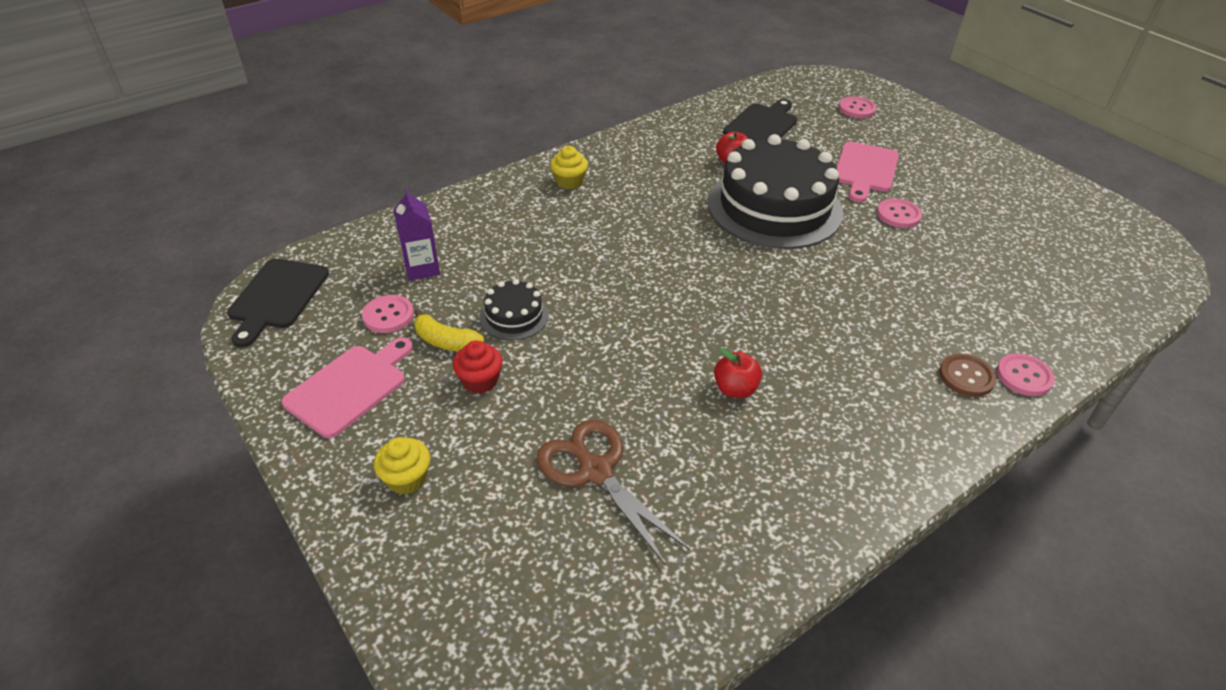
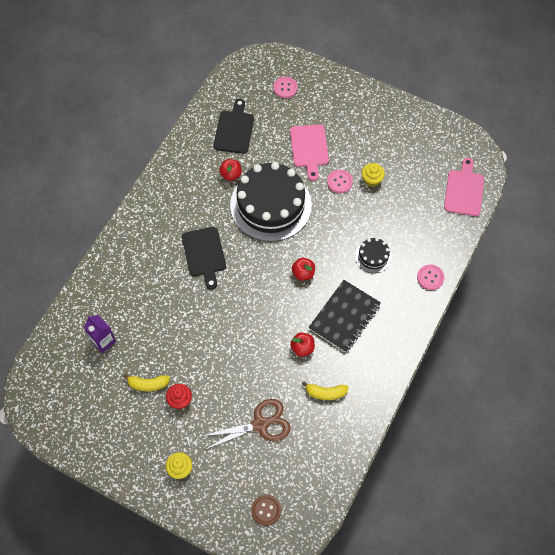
camera: 25 degrees left, 20 degrees up
(277, 297) = (39, 397): black cutting board -> black cutting board (204, 254)
(350, 387) = (119, 434): pink cutting board -> pink cutting board (464, 190)
(388, 315) = (107, 382): pink button -> none
(514, 316) = (172, 352): black cake -> black cake (373, 256)
(569, 182) = (145, 235): yellow cupcake -> yellow cupcake (371, 180)
(595, 470) = (261, 424): brown scissors -> brown scissors turned 135 degrees clockwise
(746, 471) = (326, 393): none -> yellow banana
(787, 296) = (303, 273): none -> red apple
(834, 374) = (344, 317): none -> black notebook
(966, 377) = (404, 290): brown button -> brown button (266, 510)

